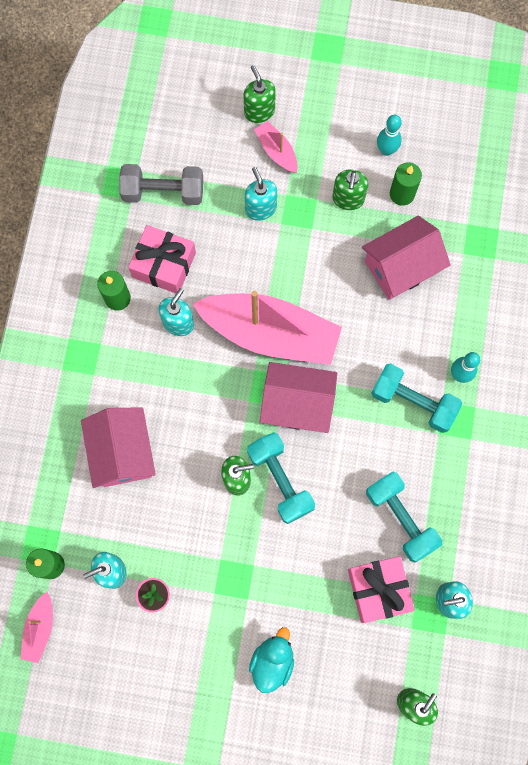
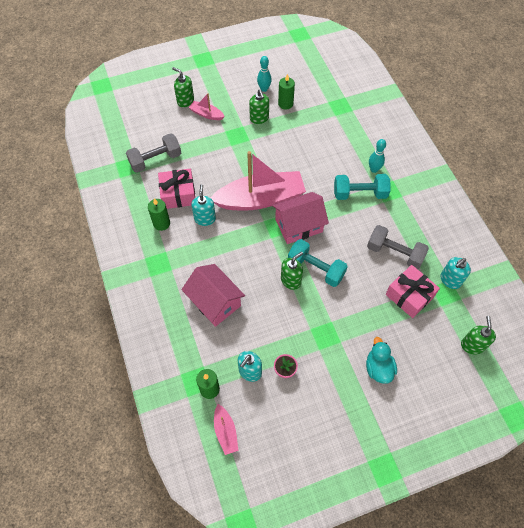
camera: 30 degrees left, 15 degrees down
(260, 208) = (215, 143): turquoise soap dispenser -> none
(400, 518) = (394, 253): turquoise dumbbell -> grey dumbbell
(401, 266) = (308, 135): pink house -> none

